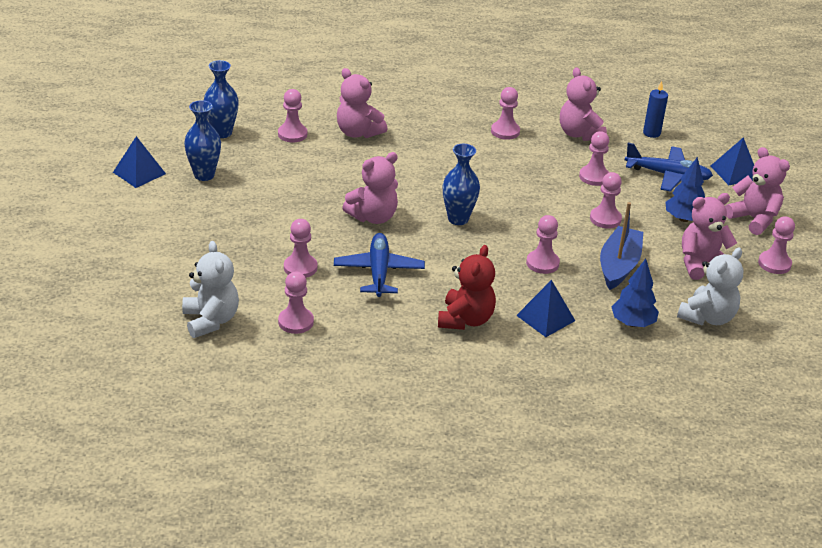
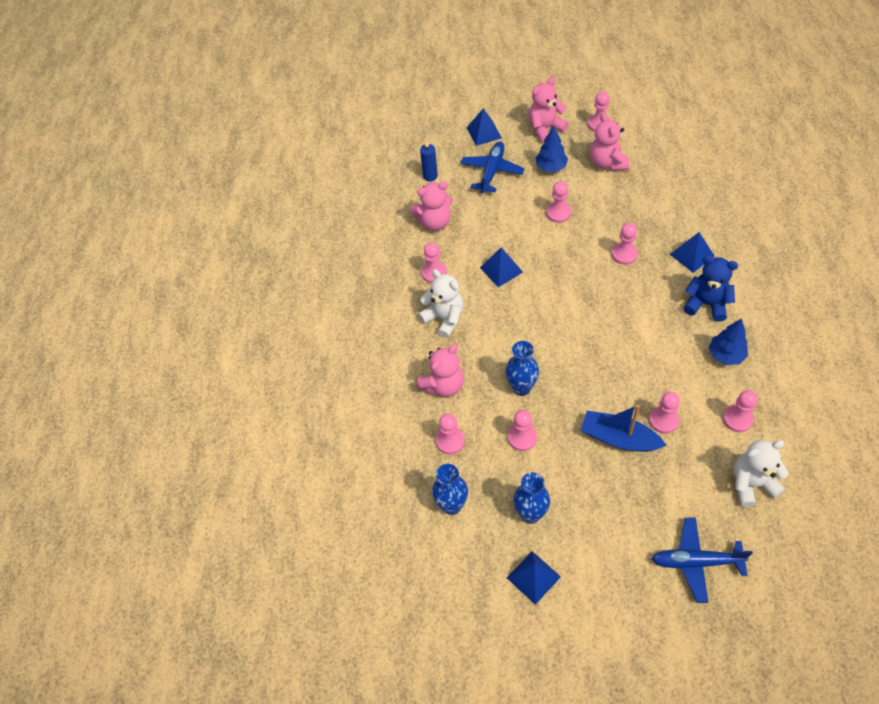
camera: 80 degrees left, 20 degrees up
(373, 217) = (580, 369): pink teddy bear -> none
(378, 272) = (657, 362): blue plane -> blue plane (696, 562)
(458, 219) = (573, 308): blue vase -> blue vase (521, 388)
(465, 320) = (706, 304): red teddy bear -> blue teddy bear
(512, 174) = (501, 269): none -> blue pyramid
(594, 177) = (499, 216): pink pawn -> pink pawn (522, 437)
(618, 266) = (618, 209): blue boat -> blue boat (619, 438)
(632, 323) = (686, 206): blue tree -> blue tree (726, 355)
(707, 317) = (669, 165): white teddy bear -> white teddy bear (444, 318)

